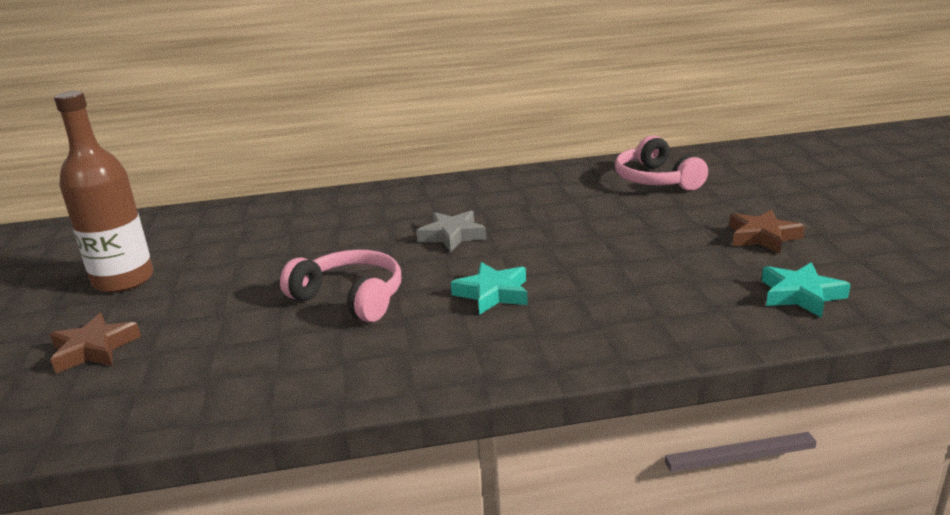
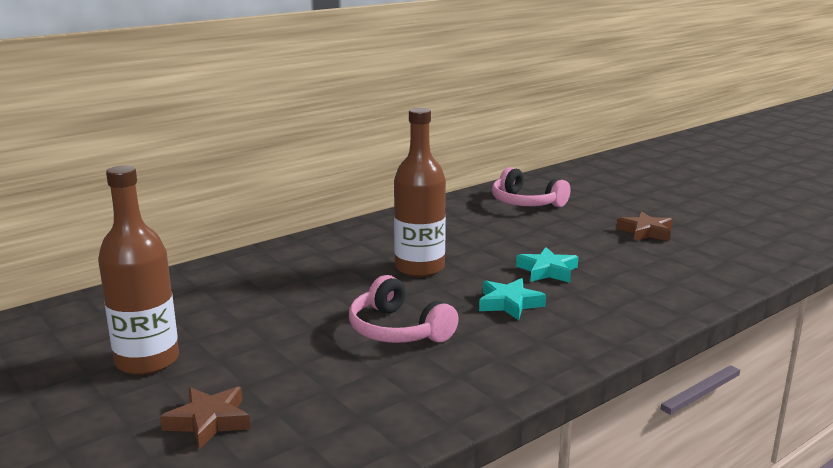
camera: 30 degrees left, 5 degrees down
(350, 298) = (398, 330): pink headphones -> pink headphones turned 135 degrees counterclockwise
(452, 236) = (419, 268): grey star -> brown bottle
(801, 295) = (711, 265): turquoise star -> turquoise star (547, 271)

